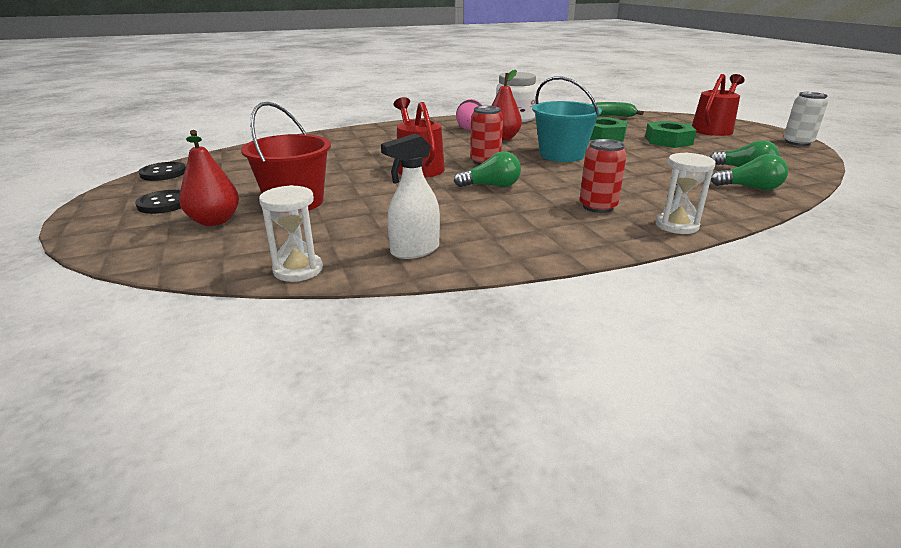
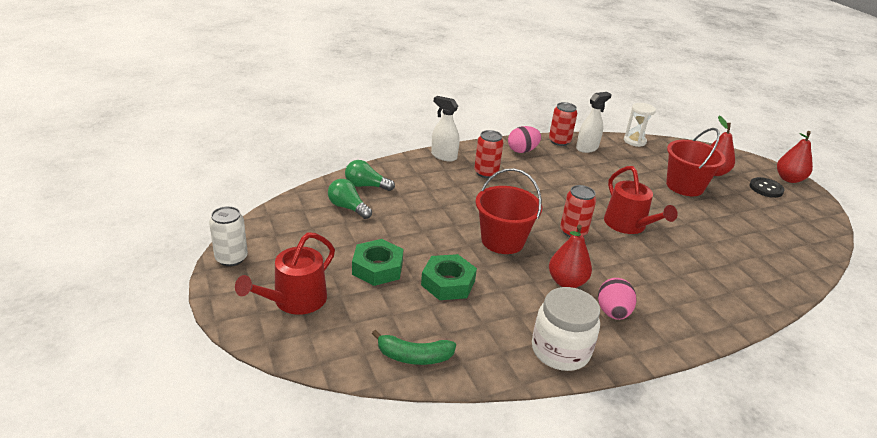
camera: 175 degrees right, 5 degrees up
(92, 217) = (789, 179): none -> red pear
(163, 173) = (824, 224): black button -> none
(466, 261) = (559, 141): none -> red can
(491, 186) = (560, 197): green light bulb -> none
(542, 240) = (522, 151): none -> pink egg
(561, 155) = (502, 241): turquoise bucket -> red bucket
(676, 225) = (444, 156): white hourglass -> white spray bottle

